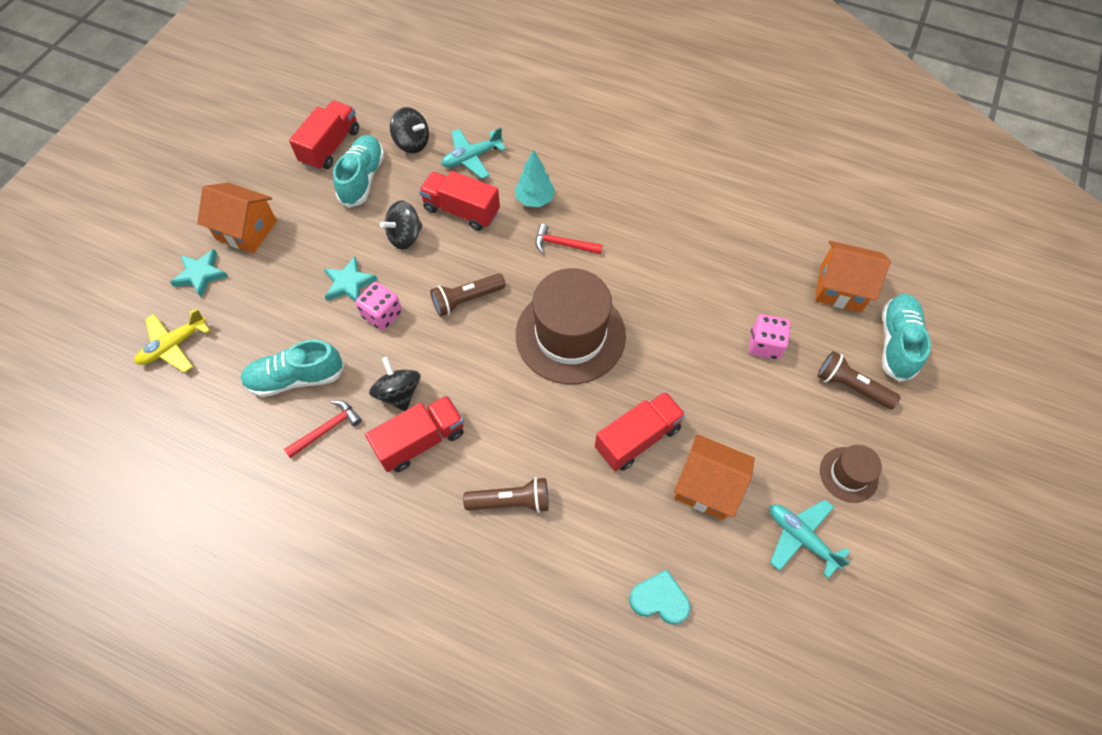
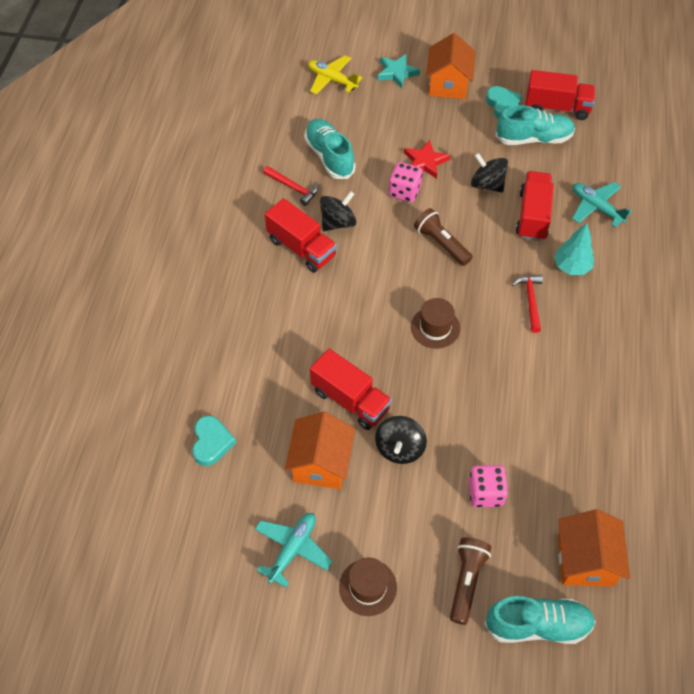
camera: 75 degrees right, 5 degrees down
(303, 190) = (502, 105): none -> turquoise heart
(349, 283) = (425, 162): turquoise star -> red star
(412, 143) = (590, 160): black spinning top -> black spinning top (399, 448)
(511, 501) = (268, 320): brown flashlight -> none
(570, 335) = (435, 327): brown hat -> brown hat, size x0.48

